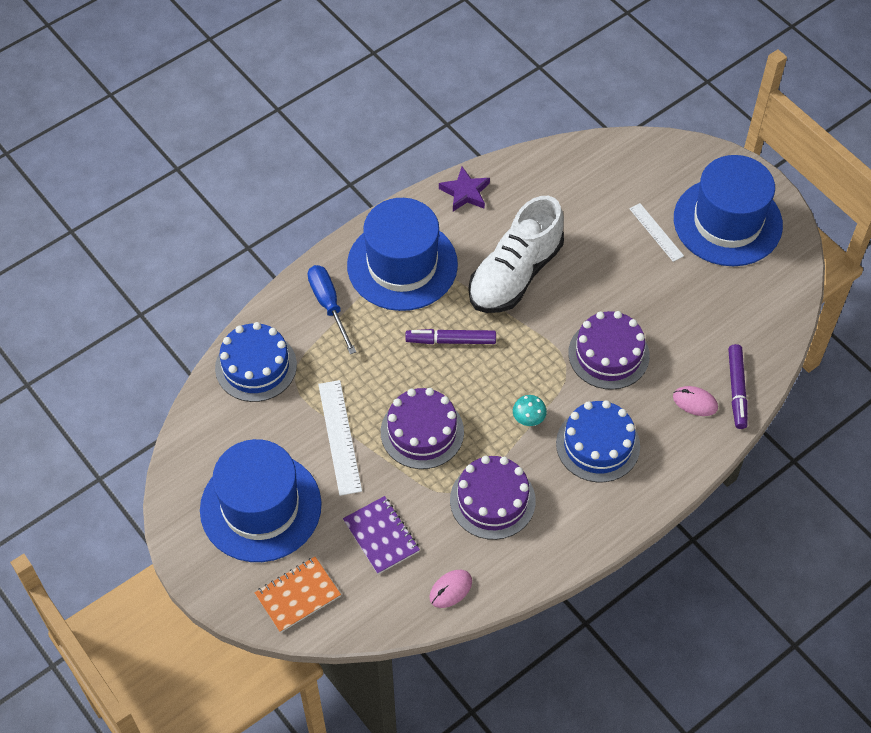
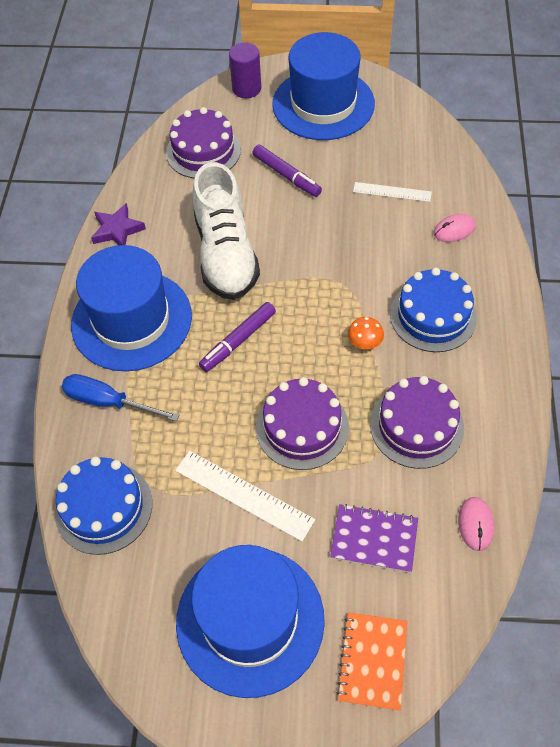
camera: 45 degrees left, 0 degrees up
(528, 419) = (364, 343): turquoise mushroom -> orange mushroom
(608, 354) = (359, 249): purple cake -> purple cake (203, 151)
(656, 232) = (286, 147): white ruler -> white ruler (392, 192)
(685, 160) = (246, 88): none -> purple cylinder
(737, 389) = (467, 198): purple marker -> purple marker (286, 175)

